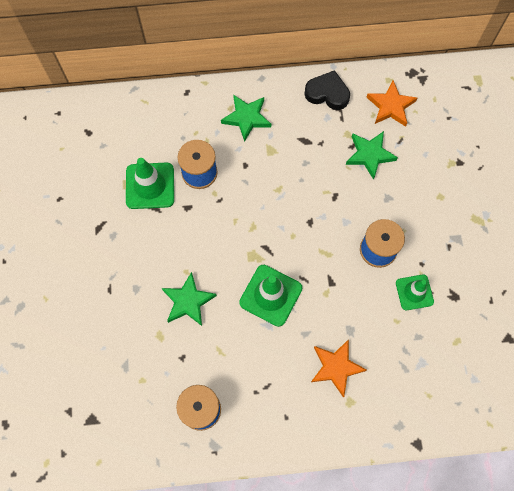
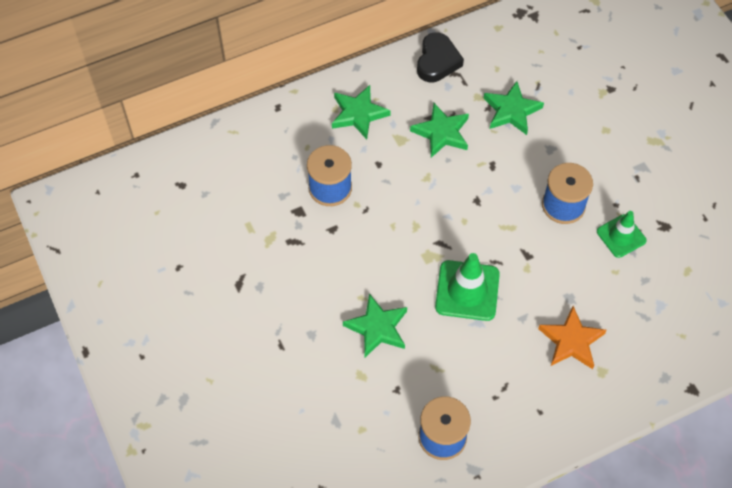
camera: 20 degrees left, 10 degrees down
(150, 186) = (279, 219): green traffic cone -> none
(305, 155) = (441, 133): none -> green star
(327, 93) = (437, 61): black heart -> black heart turned 105 degrees clockwise
(390, 106) = (512, 54): orange star -> none

